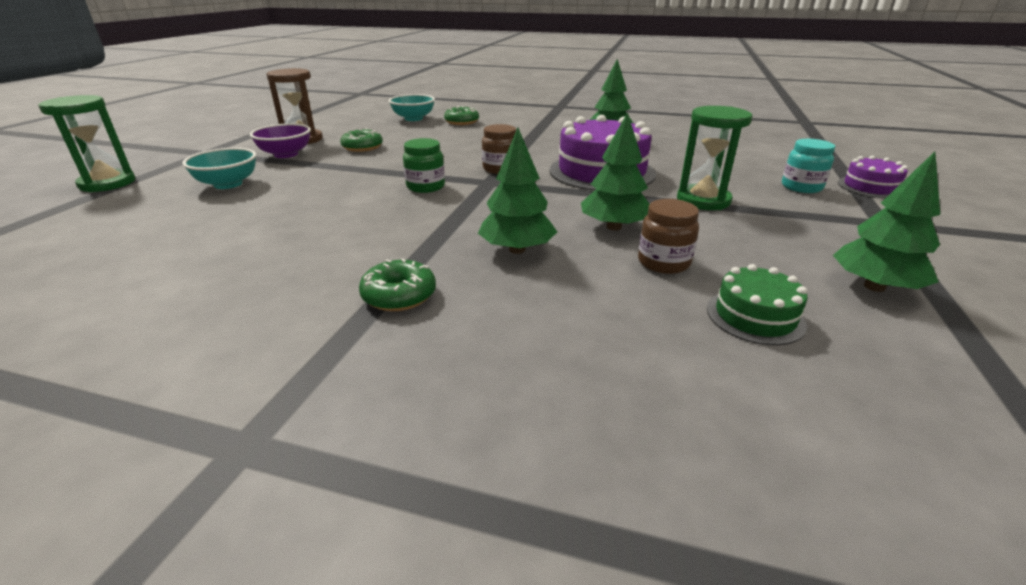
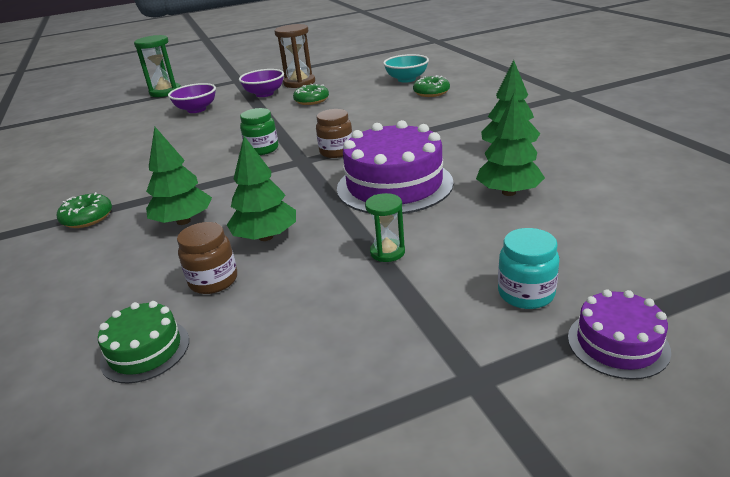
camera: 55 degrees right, 0 degrees up
(228, 184) = (196, 109): turquoise bowl -> purple bowl
(703, 200) = (387, 252): green hourglass -> green hourglass, size x0.57
(874, 287) = (261, 405): green tree -> green tree (508, 192)

